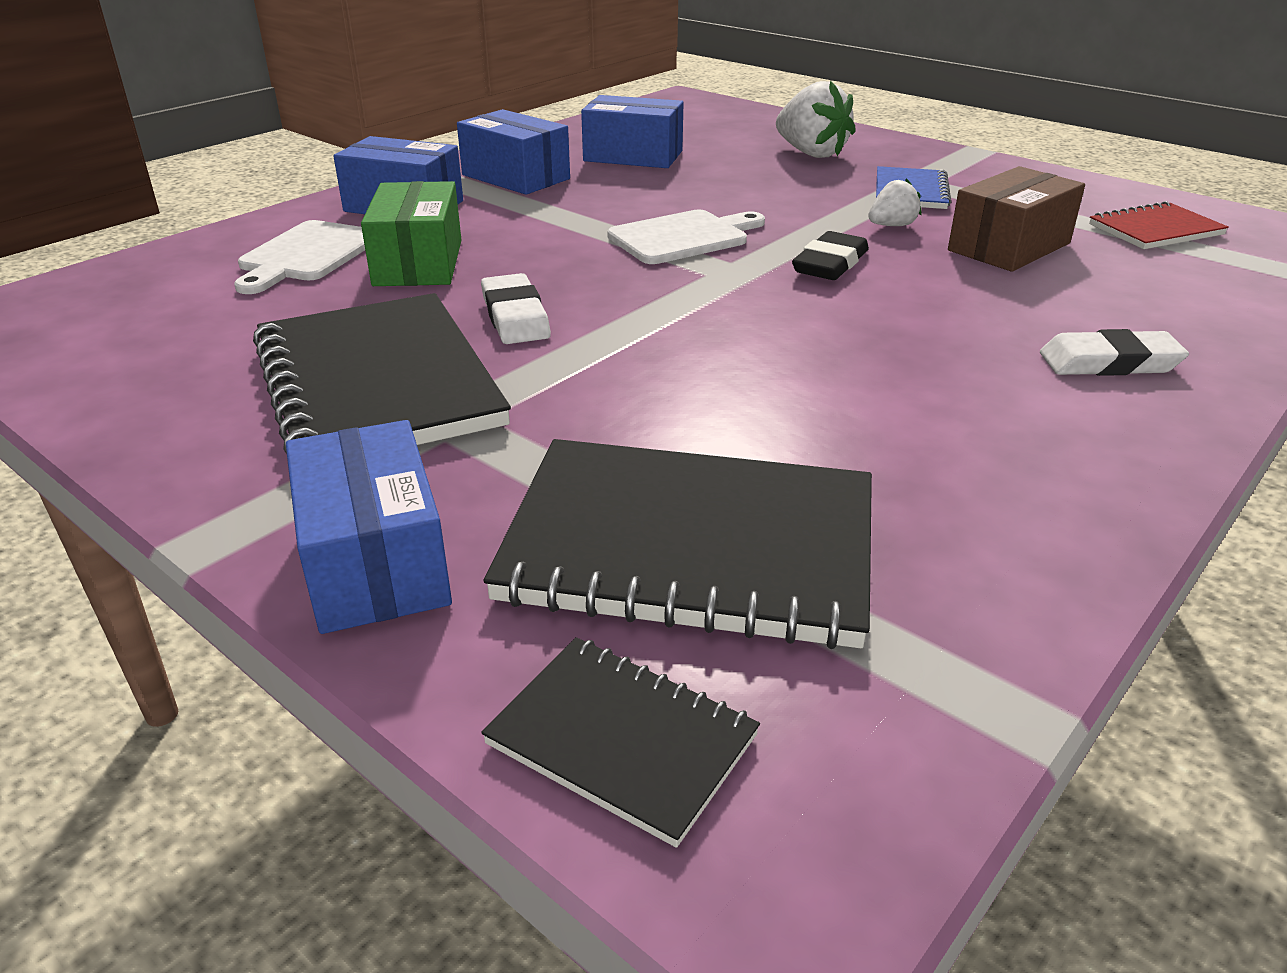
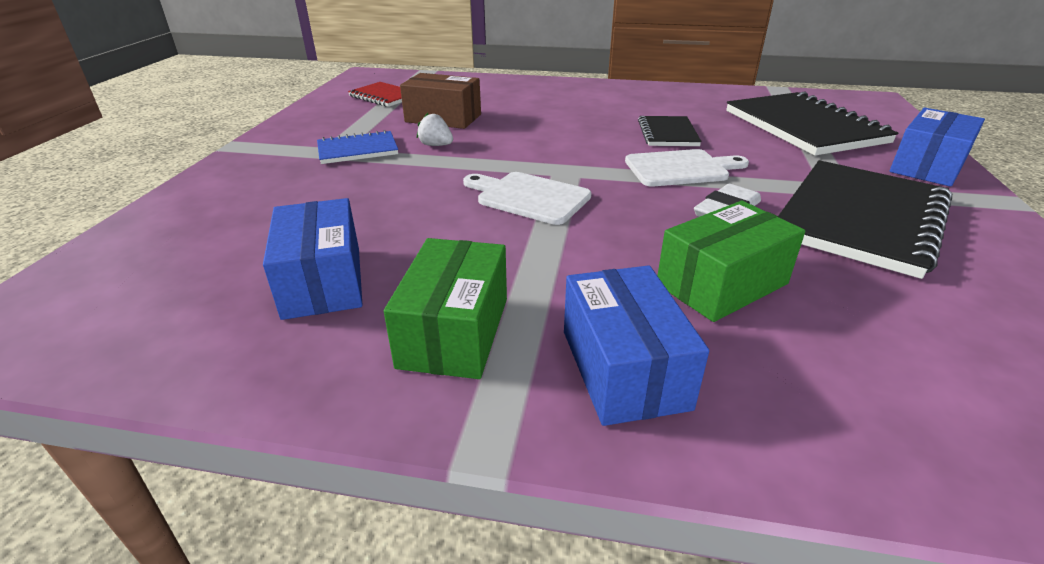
camera: 120 degrees left, 0 degrees up
(307, 255) = (807, 359): white cutting board -> white cutting board (681, 168)
(516, 177) = (454, 332): blue box -> green box
(621, 740) = (883, 117): black notebook -> black notebook (667, 133)
(811, 153) = (269, 197): white strawberry -> none
(830, 263) = (520, 149): black eraser -> none
(1109, 362) = (562, 94): white eraser -> none

